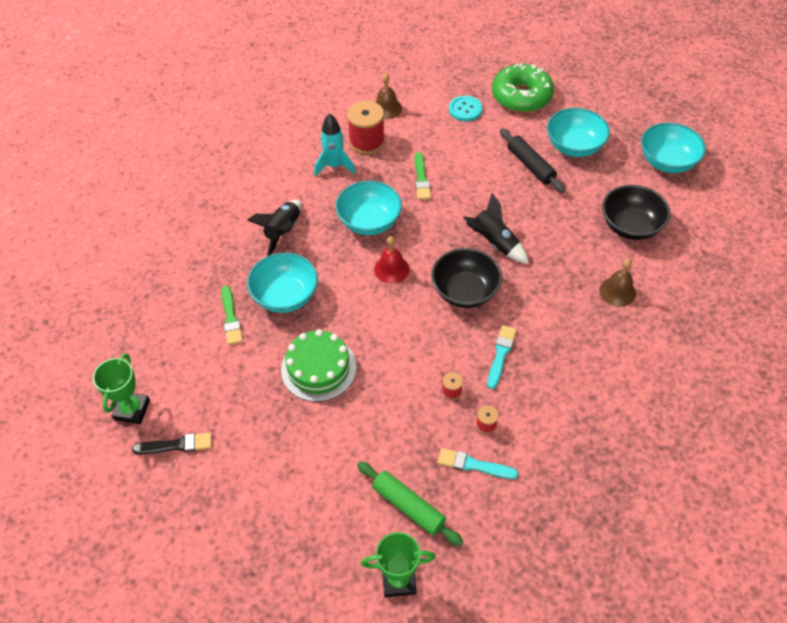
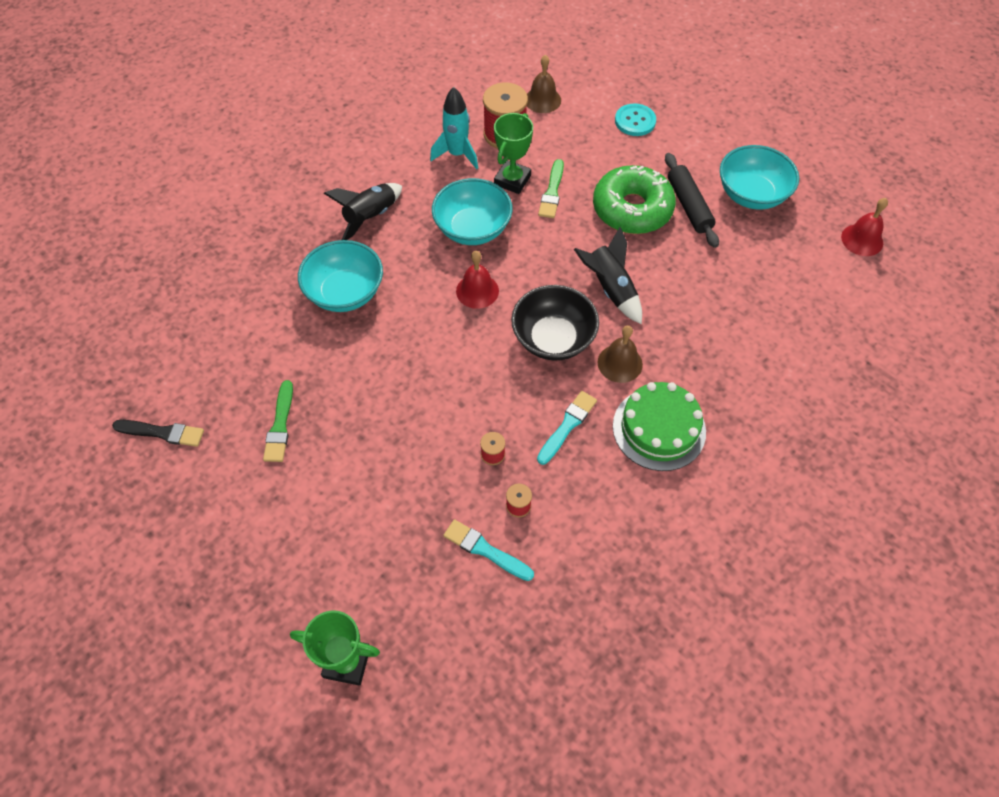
camera: 15 degrees right, 5 degrees up
(132, 410) = (131, 380): green trophy -> green trophy (512, 180)
(231, 318) = (275, 303): green brush -> green brush (280, 425)
(318, 368) = (350, 386): green cake -> green cake (659, 428)
(408, 506) = (391, 578): green rolling pin -> none
(521, 96) = (709, 119): green donut -> green donut (632, 209)
(617, 291) = (739, 385): brown bell -> brown bell (620, 363)
(630, 226) = (785, 308): black bowl -> none
(667, 162) = (862, 240): turquoise bowl -> red bell

